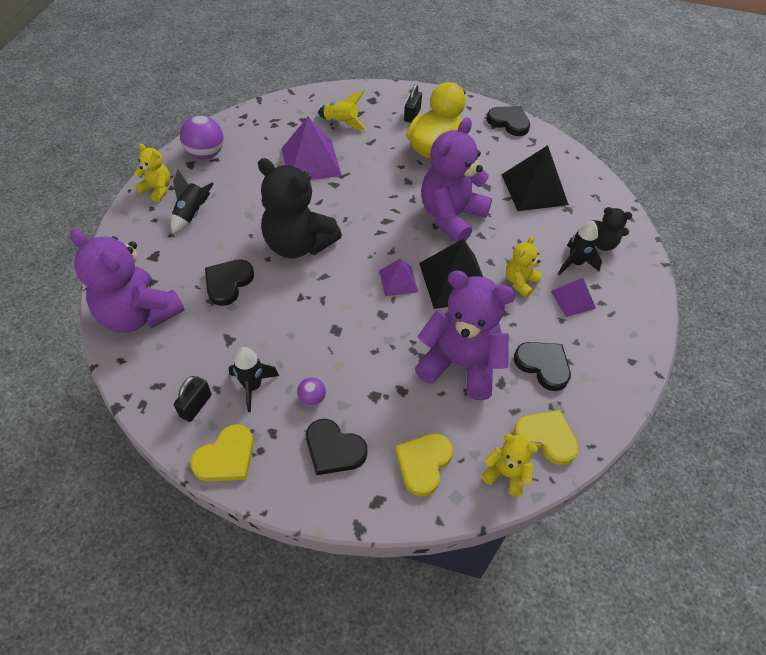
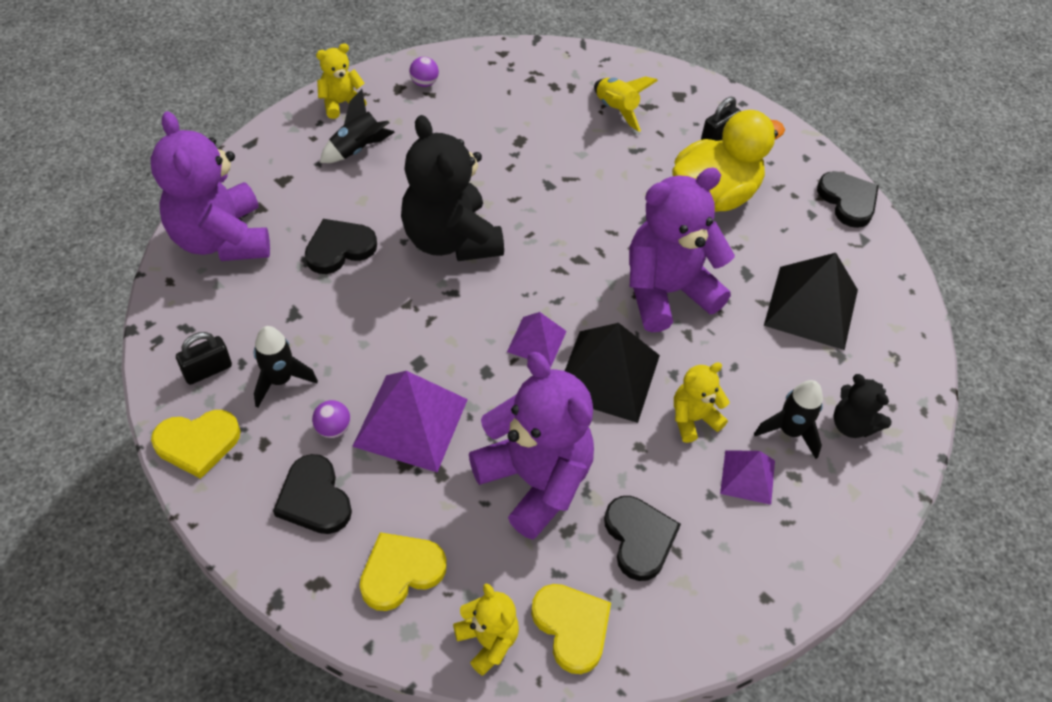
camera: 30 degrees right, 0 degrees up
(157, 189) = (341, 103): yellow teddy bear -> yellow teddy bear turned 90 degrees counterclockwise
(205, 154) = (424, 83): purple ball -> purple ball, size x0.52
(311, 161) = (541, 144): purple pyramid -> purple pyramid (410, 422)

